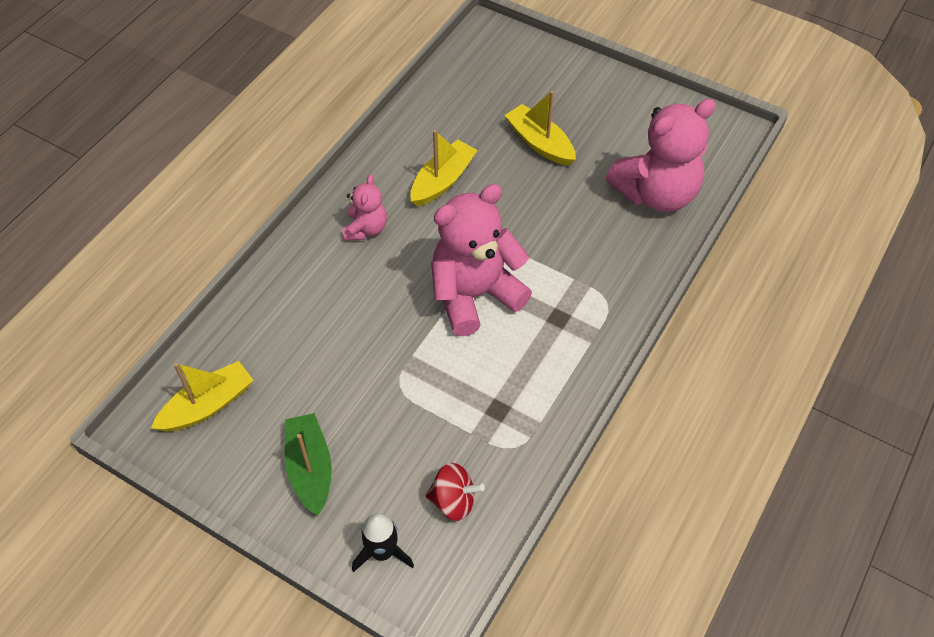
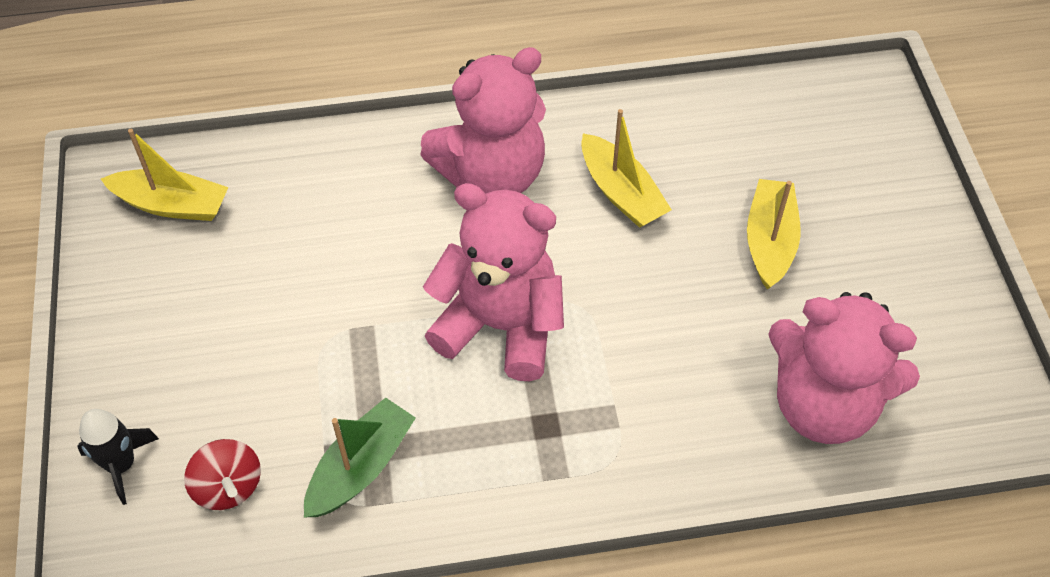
camera: 50 degrees right, 0 degrees up
(310, 468) = (168, 335): green boat -> green boat (361, 467)
(366, 229) = (492, 174): pink teddy bear -> pink teddy bear, size x1.96
(442, 181) = (621, 193): yellow boat -> yellow boat turned 60 degrees clockwise

